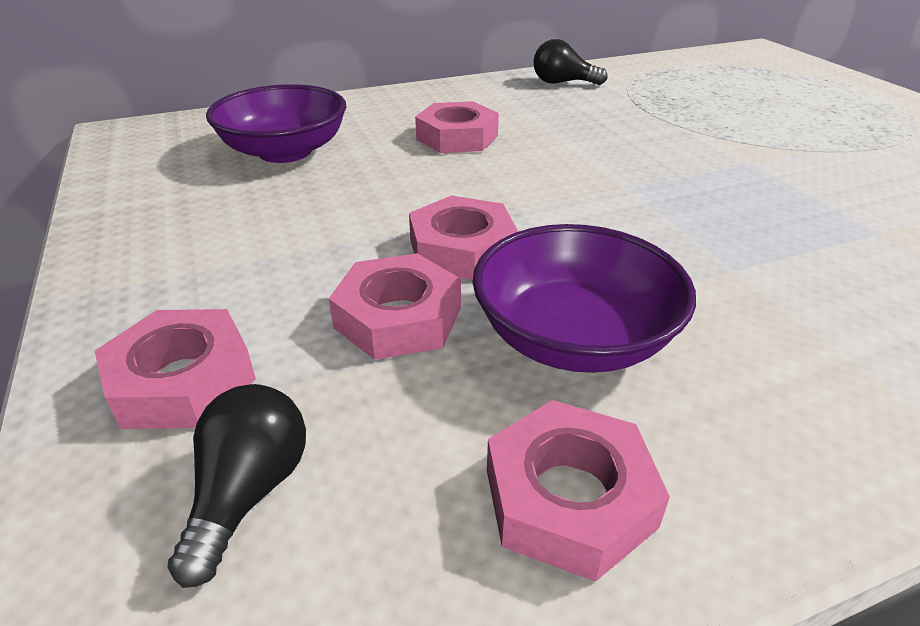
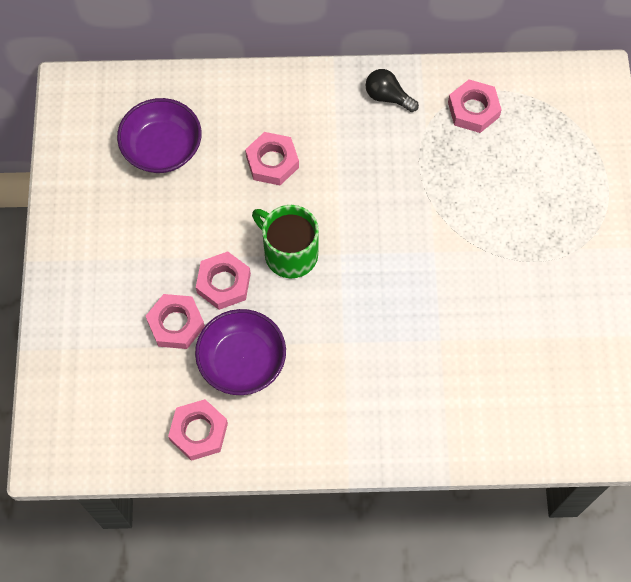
camera: 20 degrees right, 30 degrees up
(182, 380) = (84, 333): pink nut -> pink nut (473, 110)
(249, 493) = (99, 394): black light bulb -> none
(548, 199) = (289, 253): none -> green mug

